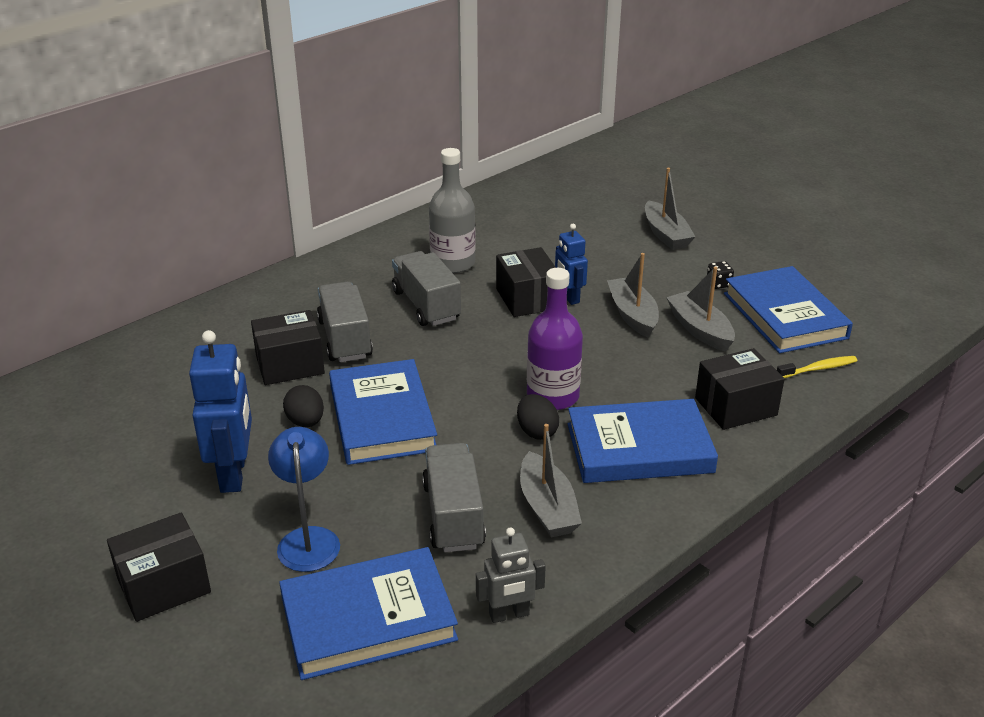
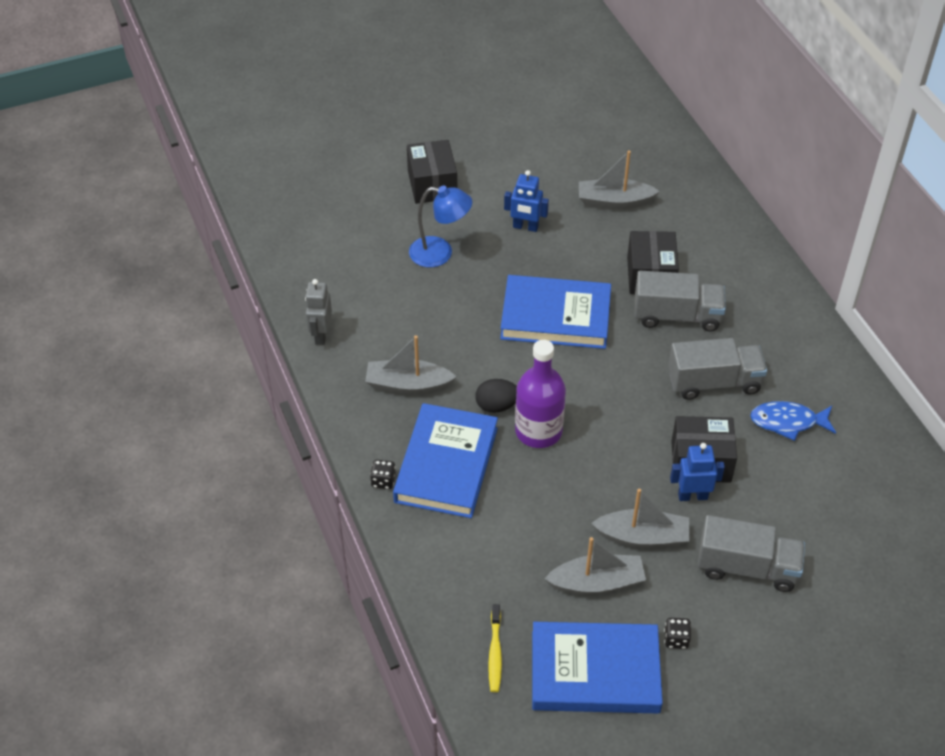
camera: 110 degrees right, 15 degrees up
(234, 474) = (525, 227): blue robot -> blue robot, size x0.60
(305, 422) = (569, 273): black egg -> none
(368, 619) = (354, 268): blue book -> none
(453, 263) = (787, 422): grey bottle -> blue fish
(453, 515) = (425, 331): grey truck -> grey truck (747, 567)
(666, 235) = (799, 635): grey boat -> grey boat (614, 201)
(694, 489) = (383, 481): none -> black dice
(736, 407) = (468, 556): black box -> none

